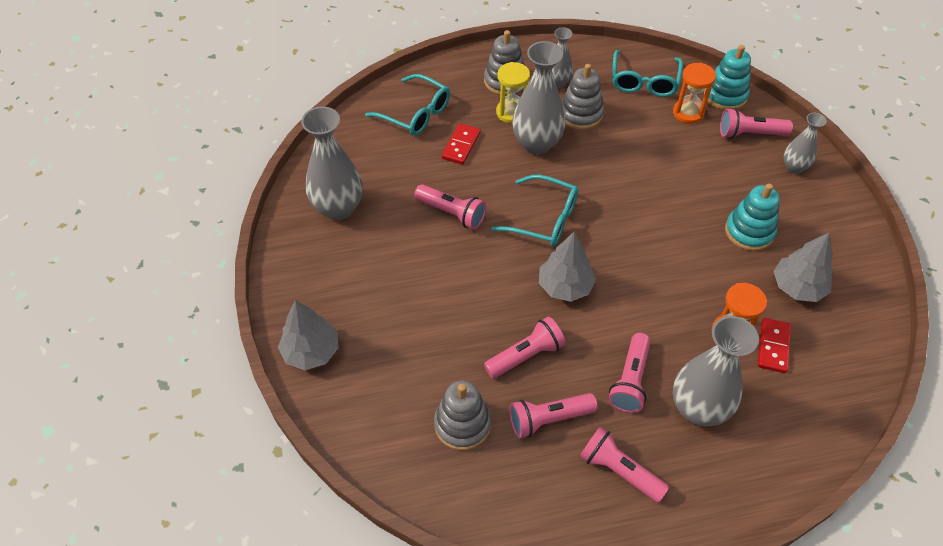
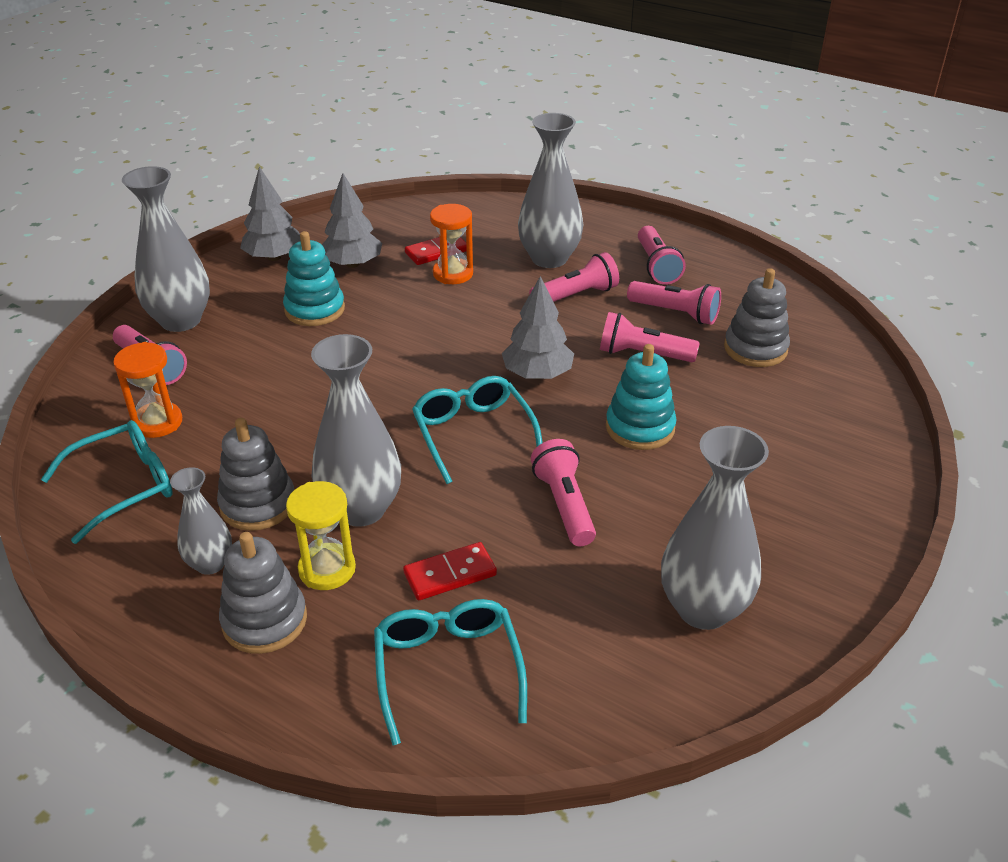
camera: 135 degrees left, 15 degrees down
(311, 351) = (866, 479): grey tree -> grey tree (274, 257)
(725, 95) = (90, 411): turquoise stacking toy -> turquoise stacking toy (640, 428)
(794, 167) = (181, 320): grey vase -> grey vase, size x1.77

